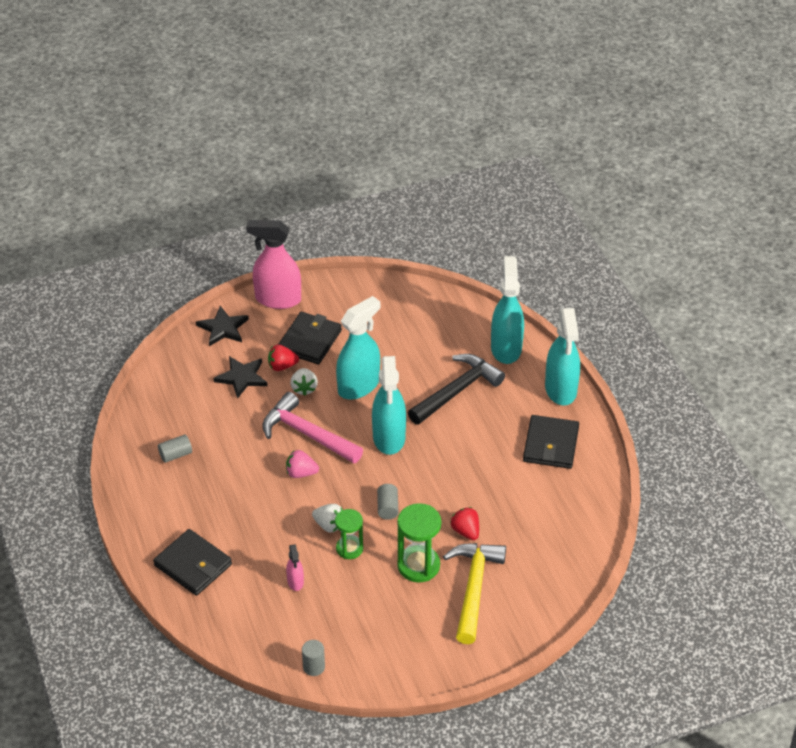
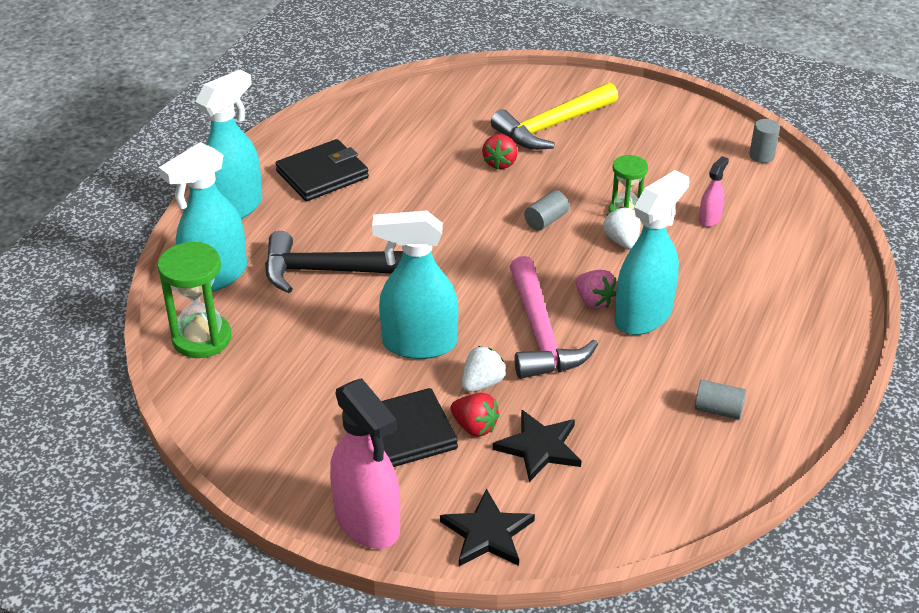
camera: 135 degrees left, 5 degrees down
(193, 565) = (803, 291): black wallet -> none
(389, 438) = (460, 275): turquoise spray bottle -> turquoise spray bottle (643, 316)
(418, 565) = (578, 165): green hourglass -> green hourglass (202, 338)

